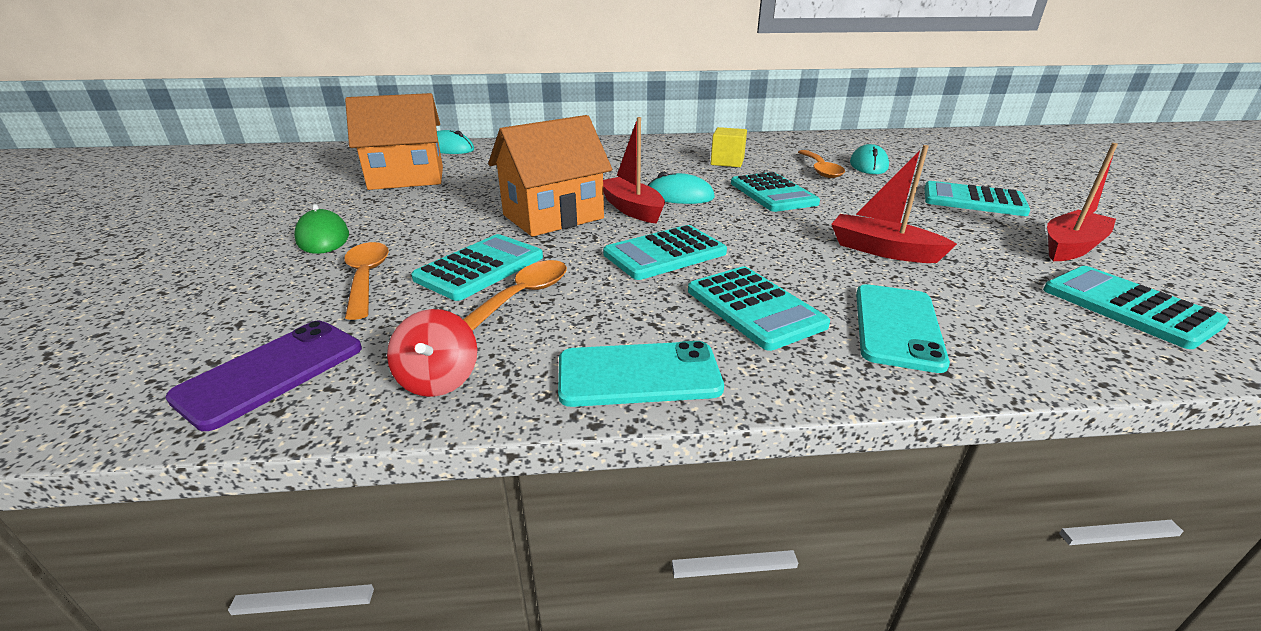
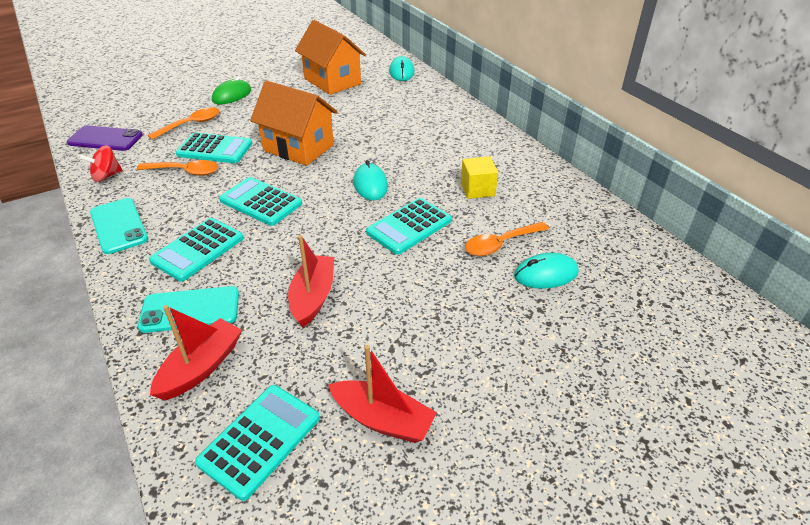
camera: 65 degrees right, 10 degrees up
(632, 209) = (330, 172): red boat -> red boat (201, 367)
(973, 200) = (481, 354): turquoise calculator -> none

